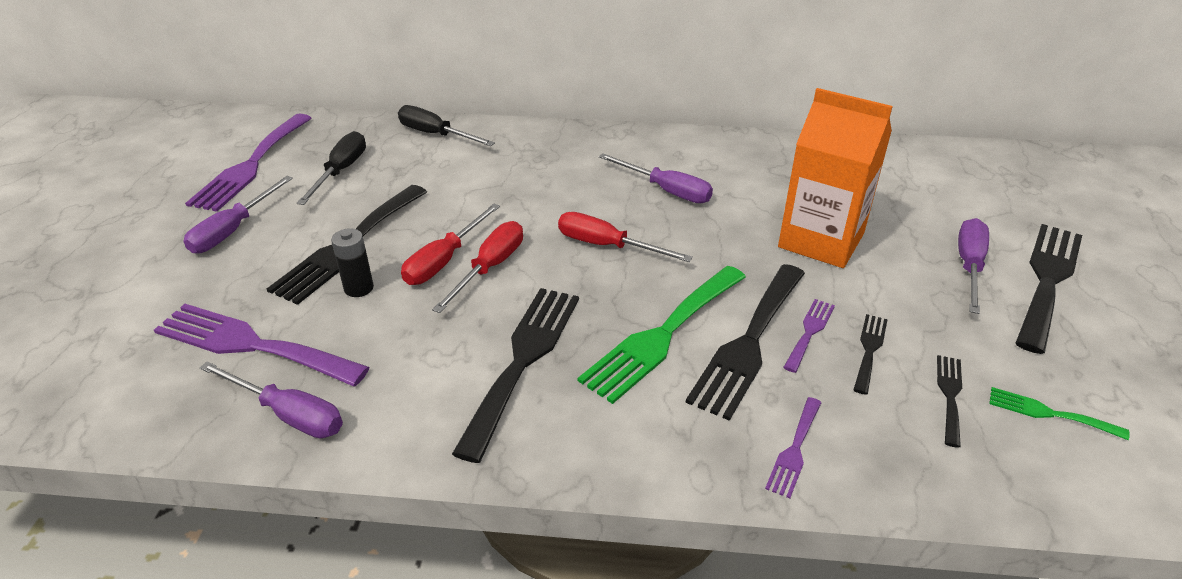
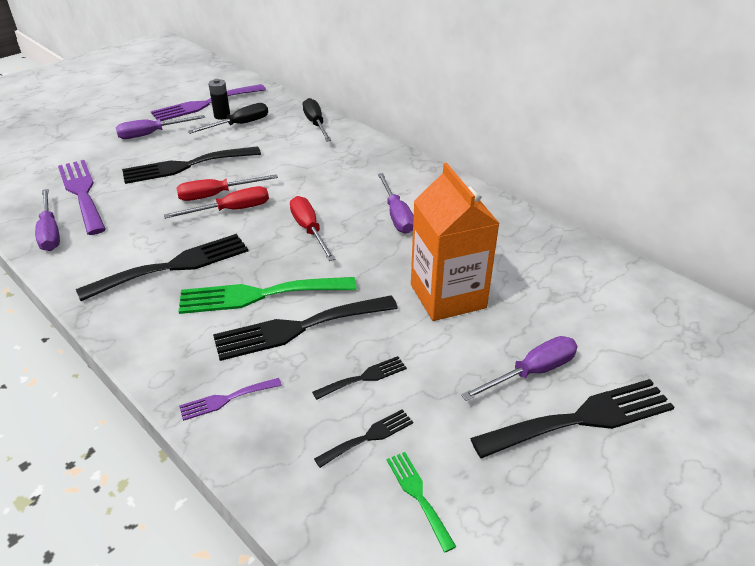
camera: 40 degrees right, 0 degrees up
(359, 288) = (159, 189): black battery -> black battery (222, 116)
(809, 332) = (344, 344): purple fork -> none

